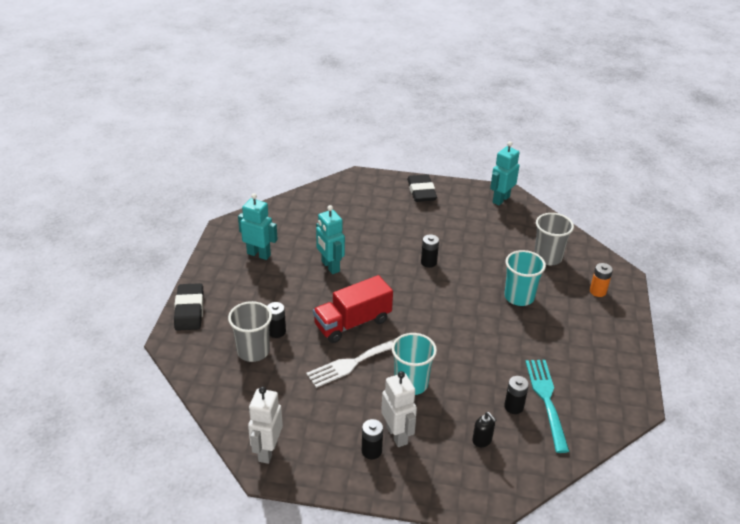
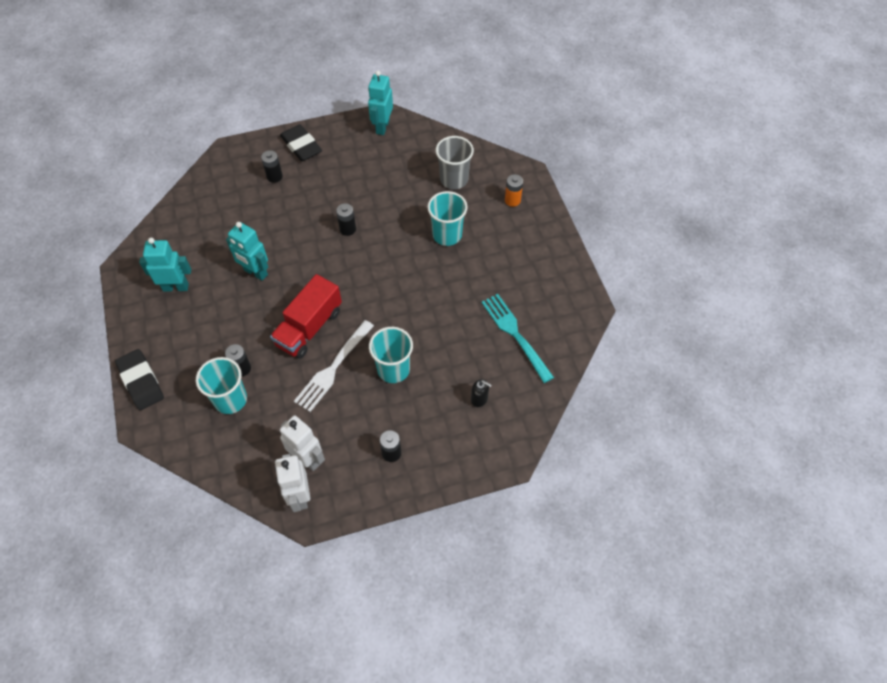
camera: 25 degrees left, 20 degrees up
(253, 351) = (230, 399): grey cup -> turquoise cup
(397, 435) = (406, 427): white robot -> white robot (307, 459)
(513, 407) = (491, 353): black battery -> black battery (274, 176)

